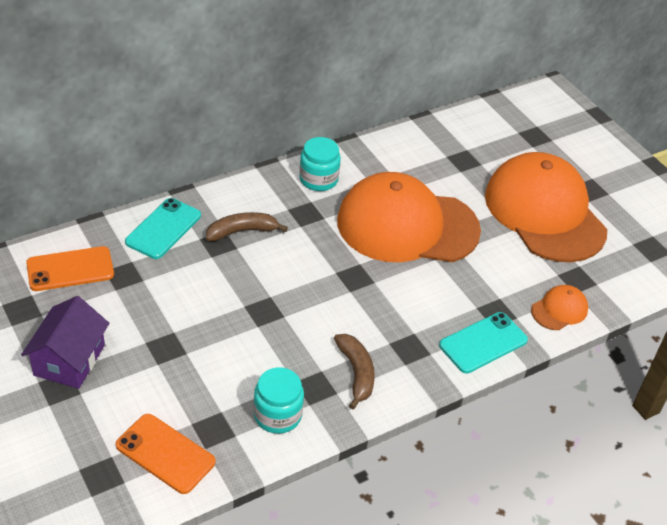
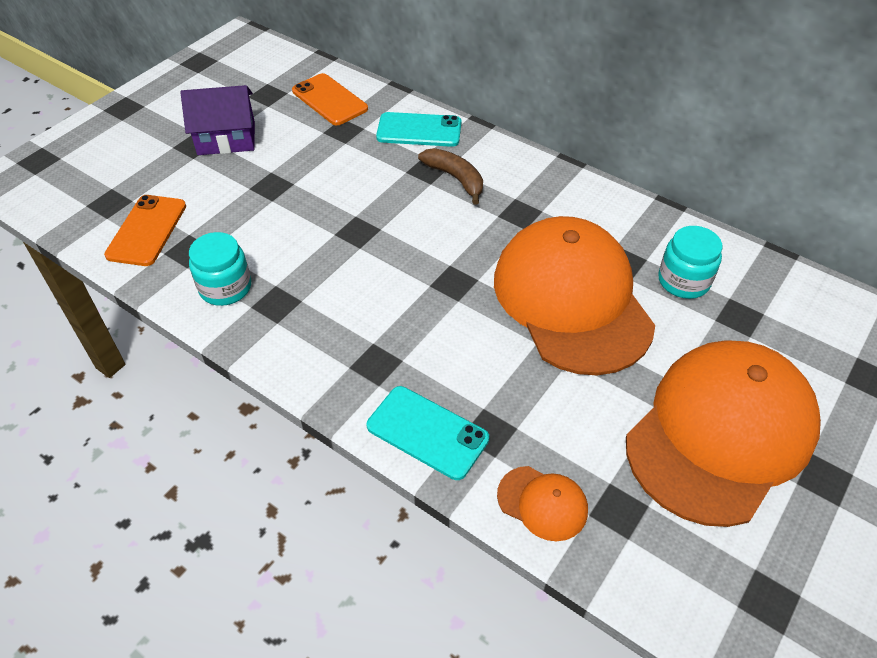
camera: 70 degrees right, 5 degrees up
(318, 179) = (581, 204): turquoise jar -> turquoise jar (683, 281)
(356, 373) = (313, 329): brown banana -> none

